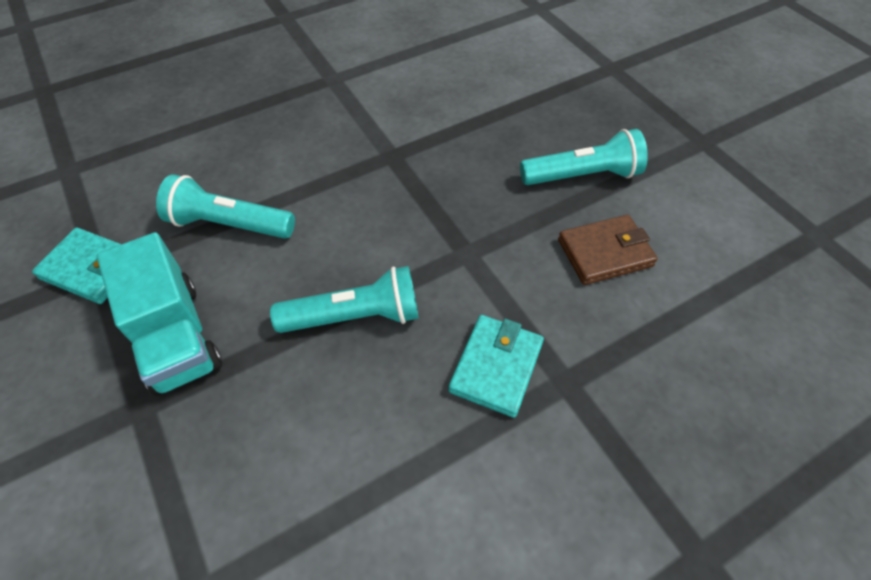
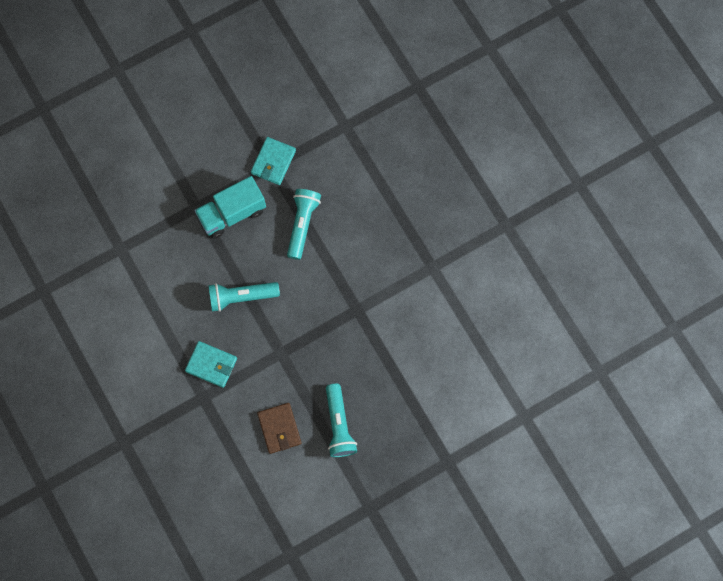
camera: 90 degrees right, 20 degrees up
(355, 316) = (241, 297): turquoise flashlight -> turquoise flashlight turned 90 degrees clockwise

